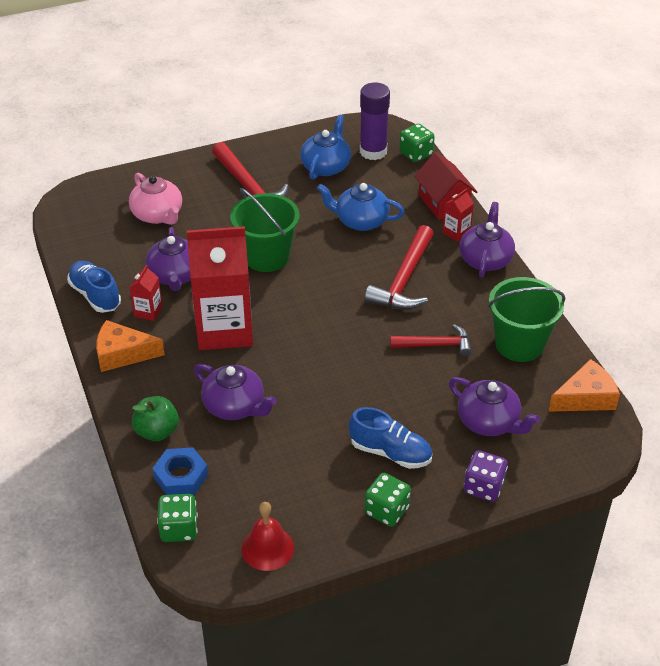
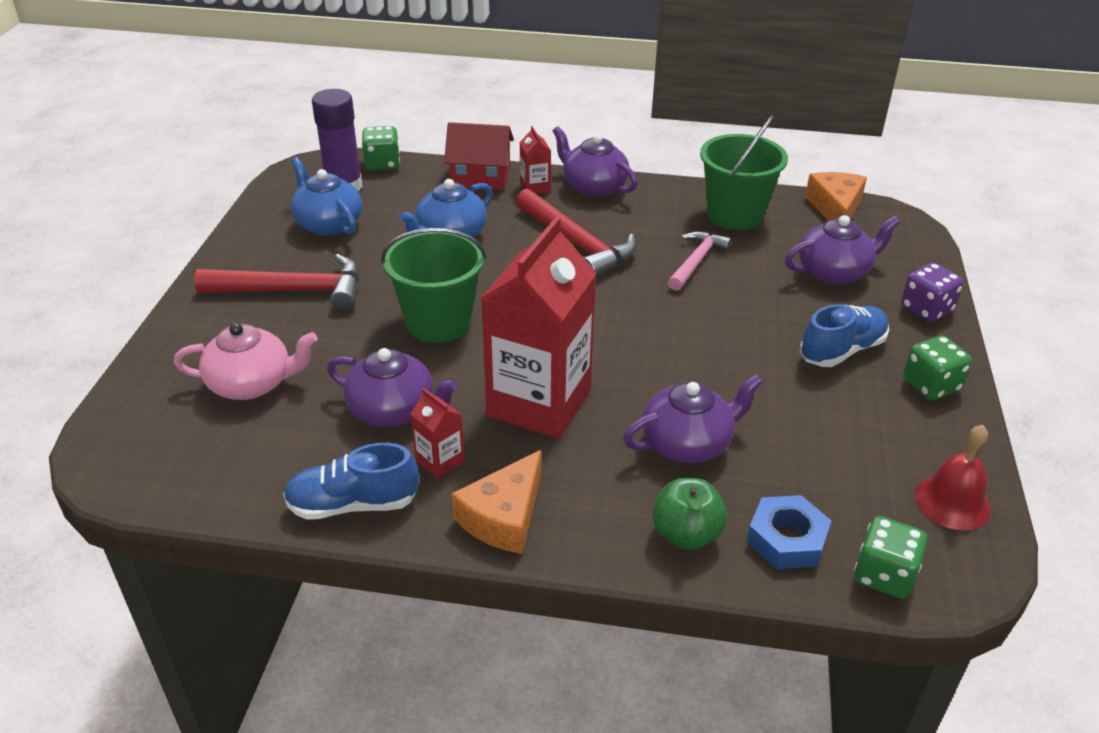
camera: 60 degrees left, 5 degrees down
(436, 345) = (696, 261): red hammer -> pink hammer

